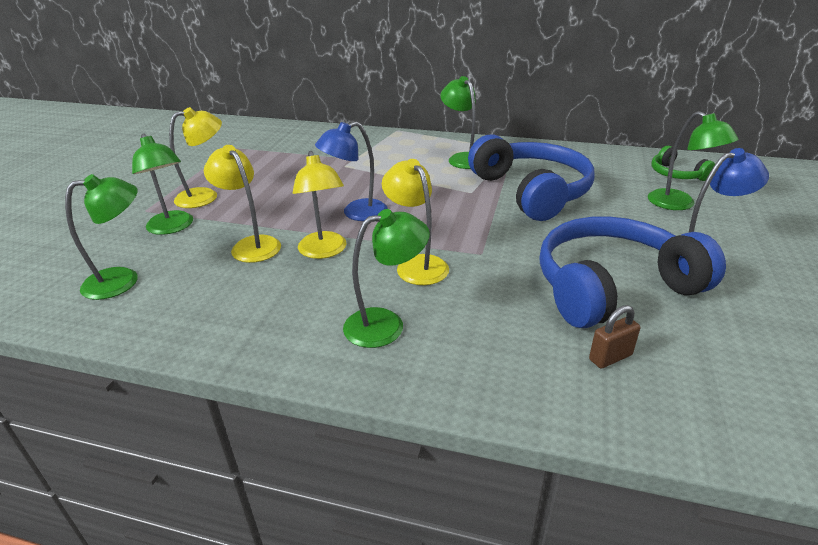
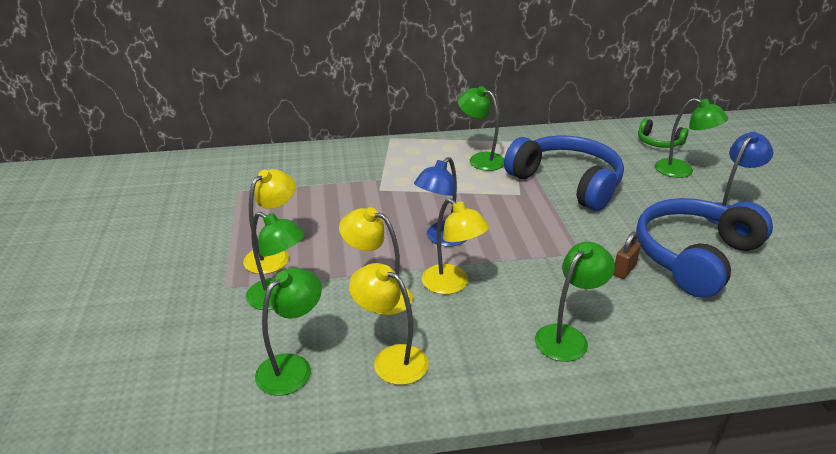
camera: 25 degrees left, 0 degrees up
(416, 264) = (540, 276): yellow lamp -> yellow lamp (391, 359)
(610, 357) = (737, 314): brown padlock -> brown padlock (624, 270)

